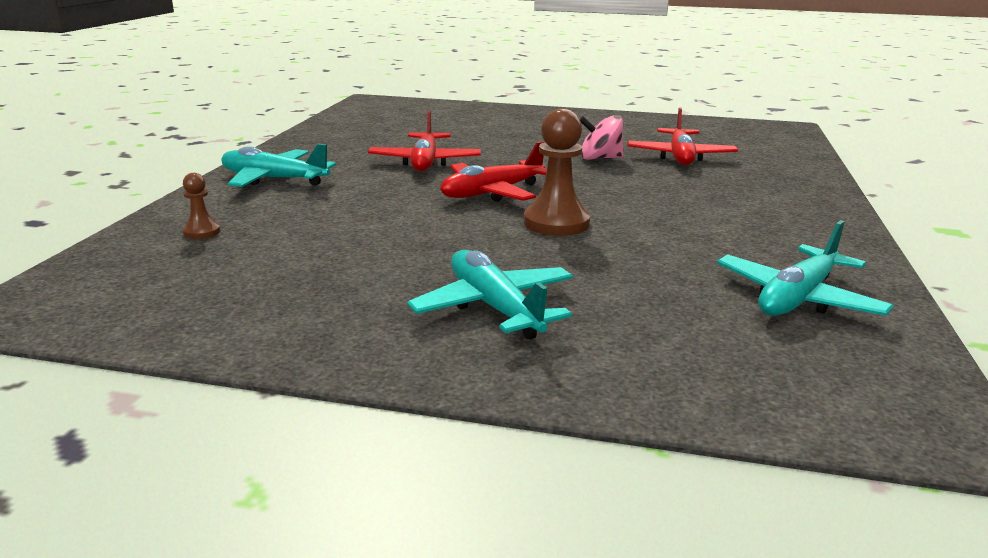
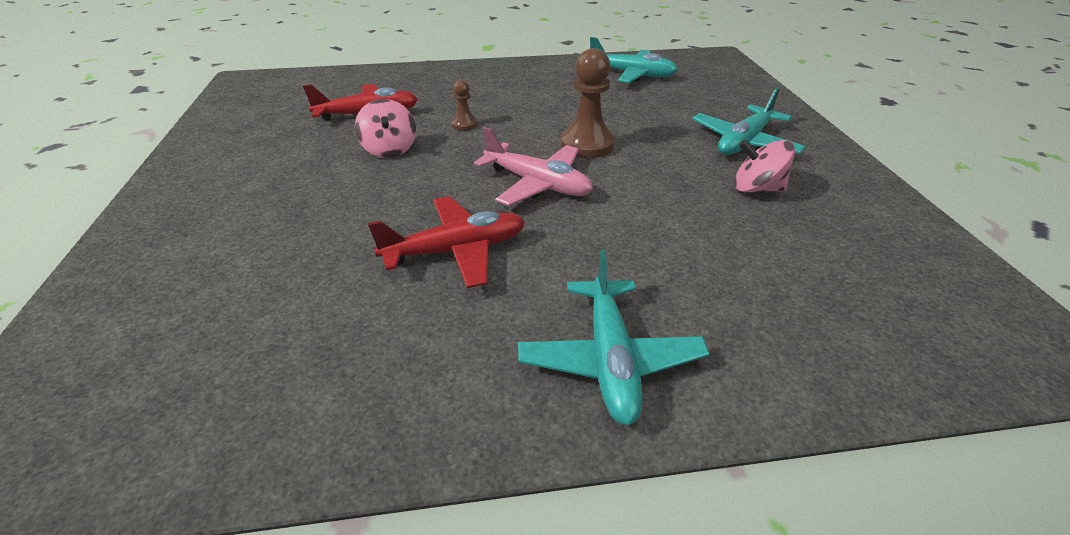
camera: 110 degrees left, 15 degrees up
(202, 232) = (809, 329): brown pawn -> brown pawn (464, 124)
(384, 276) = (756, 188): none -> pink spinning top
(492, 193) = (537, 184): red plane -> pink plane

